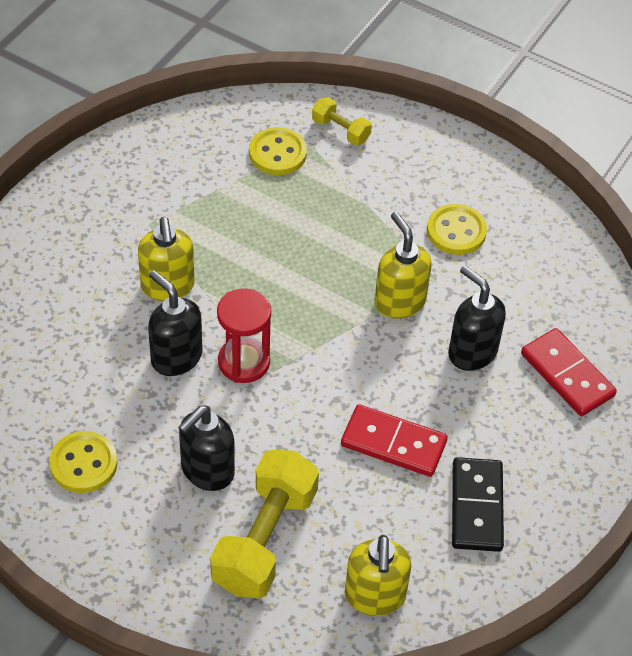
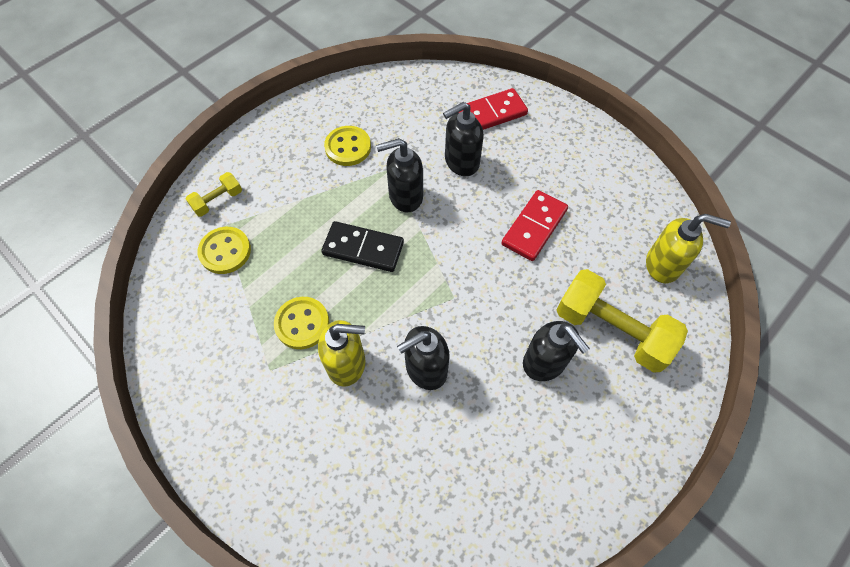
camera: 75 degrees left, 10 degrees up
(83, 464) = (526, 465): yellow button -> yellow button (302, 324)
(244, 362) = (441, 316): red hourglass -> none
(399, 301) = (405, 196): yellow soap dispenser -> black soap dispenser
(477, 507) = (593, 188): black domino -> black domino (363, 248)

